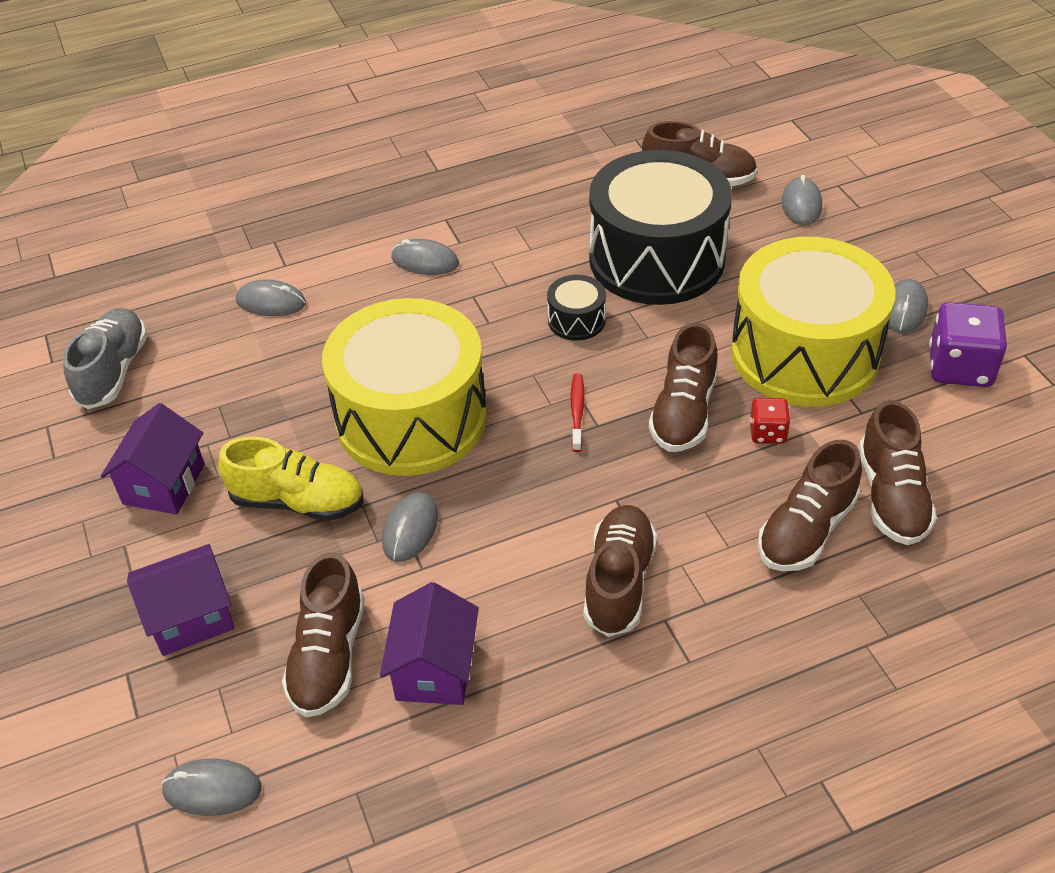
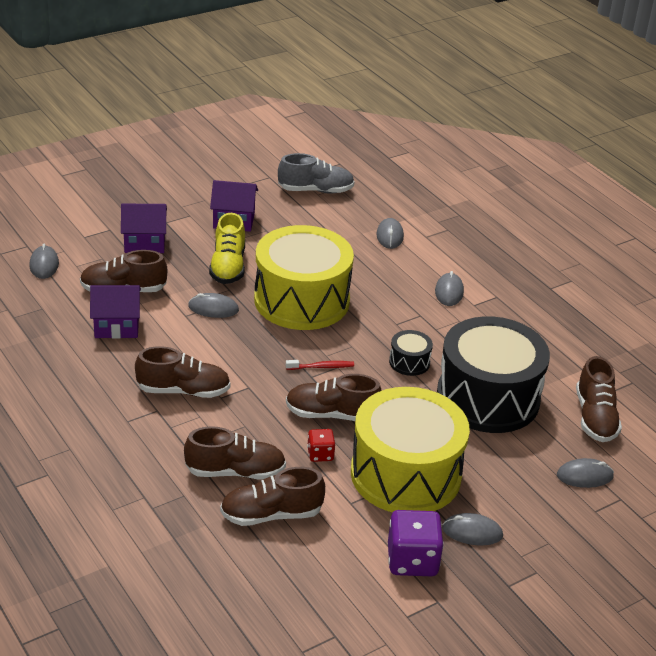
camera: 75 degrees right, 10 degrees down
(191, 618) = (144, 243): purple house -> purple house turned 60 degrees counterclockwise
(806, 529) = (235, 472): brown shoe -> brown shoe turned 150 degrees clockwise

